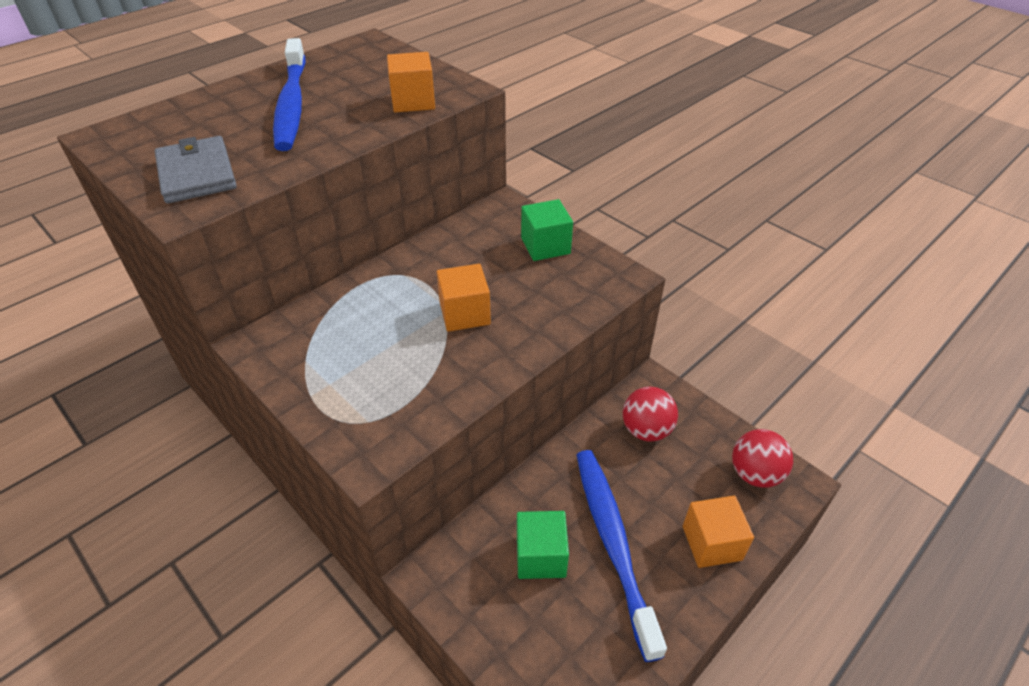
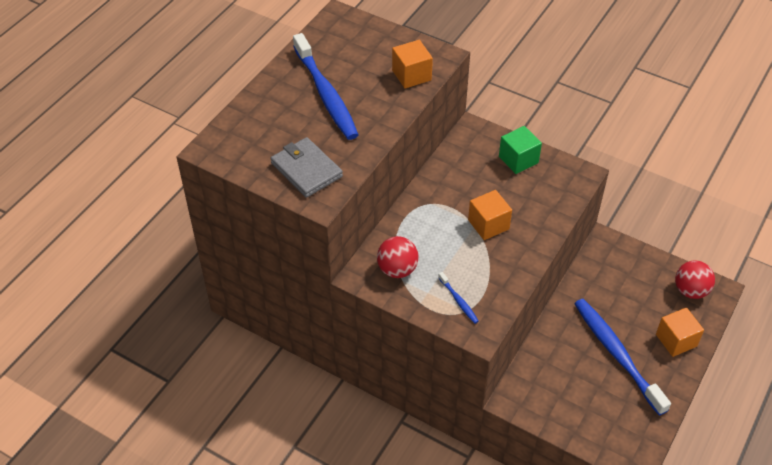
camera: 15 degrees left, 5 degrees up
(365, 405) = (458, 301): none -> blue toothbrush
(541, 556) = (575, 372): green cube -> none
(646, 430) = (612, 276): red ball -> red ball (397, 269)

